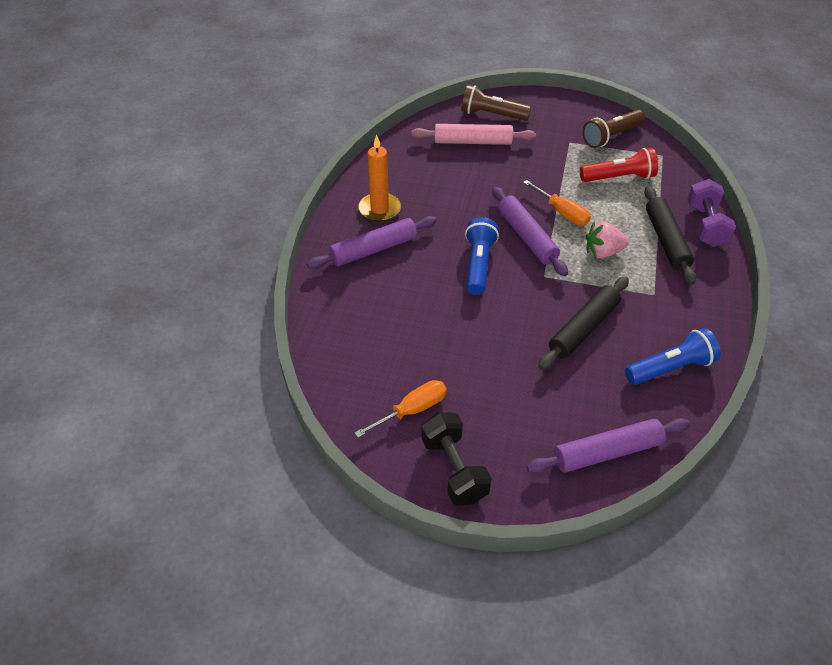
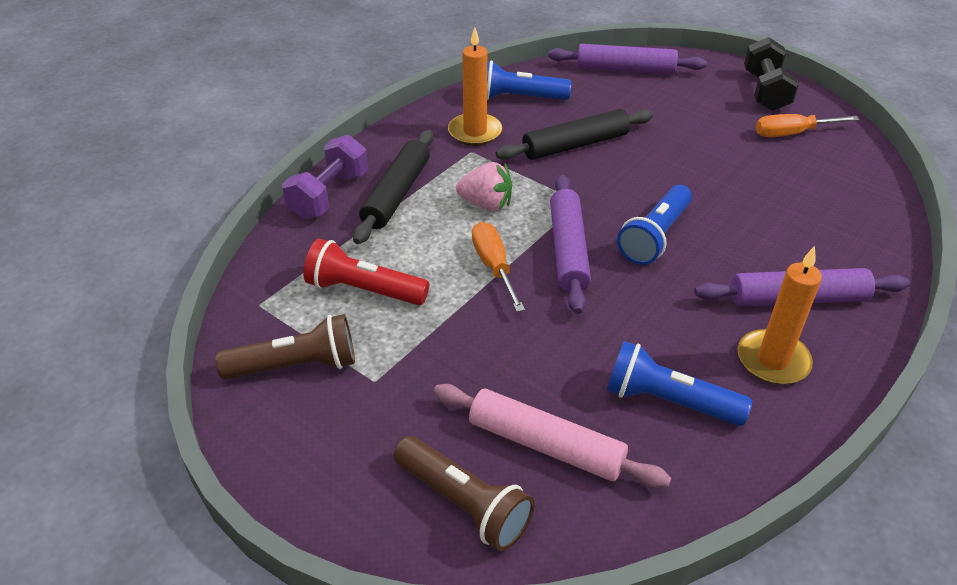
camera: 155 degrees left, 5 degrees down
(426, 174) = (668, 401): none -> blue flashlight
(669, 314) = (475, 132): none -> orange candle

